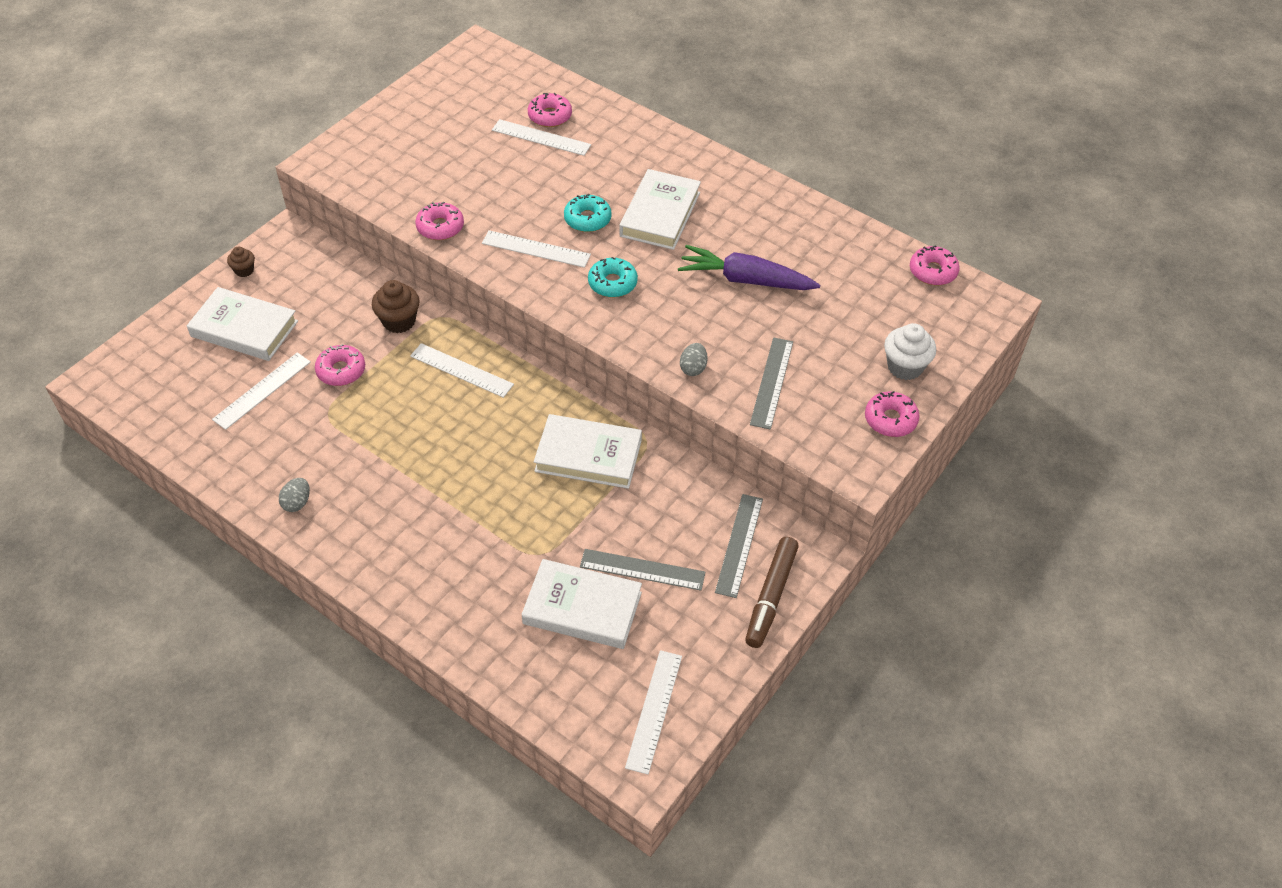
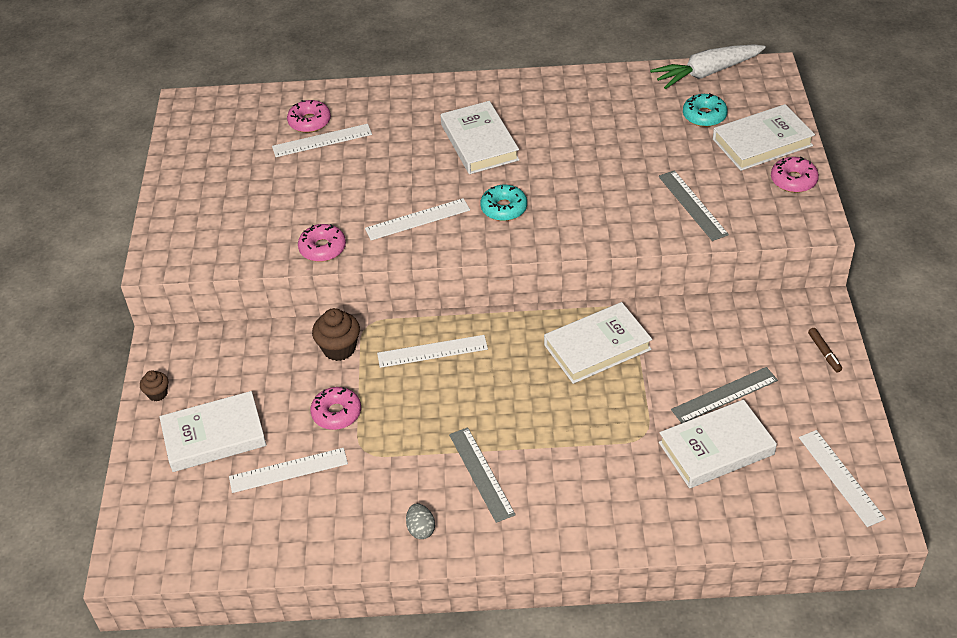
camera: 35 degrees left, 5 degrees down
(262, 390) = (288, 470): white ruler -> white ruler turned 75 degrees clockwise
(587, 219) = (430, 176): turquoise donut -> turquoise donut (704, 116)
(693, 368) = (630, 229): grey egg -> none
(739, 545) = (766, 335): grey ruler -> grey ruler (481, 474)
(745, 280) = (593, 150): purple carrot -> none
(771, 596) = (824, 353): brown marker -> brown marker, size x0.50
(905, 367) = (762, 142): white cupcake -> white book
(933, 271) = (706, 73): pink donut -> white carrot

